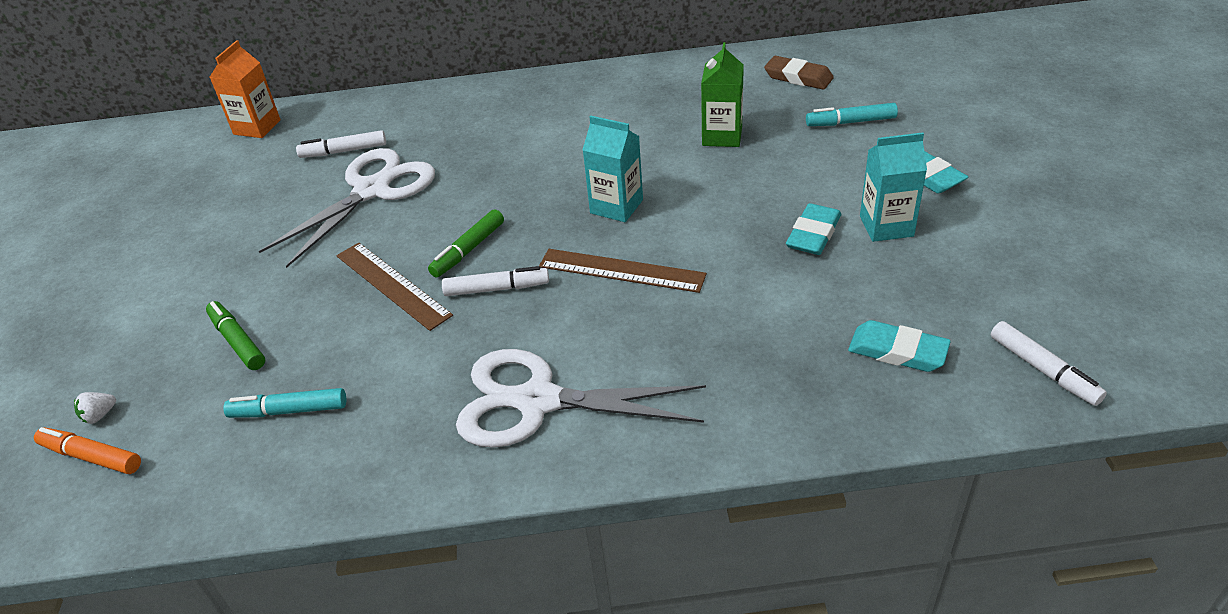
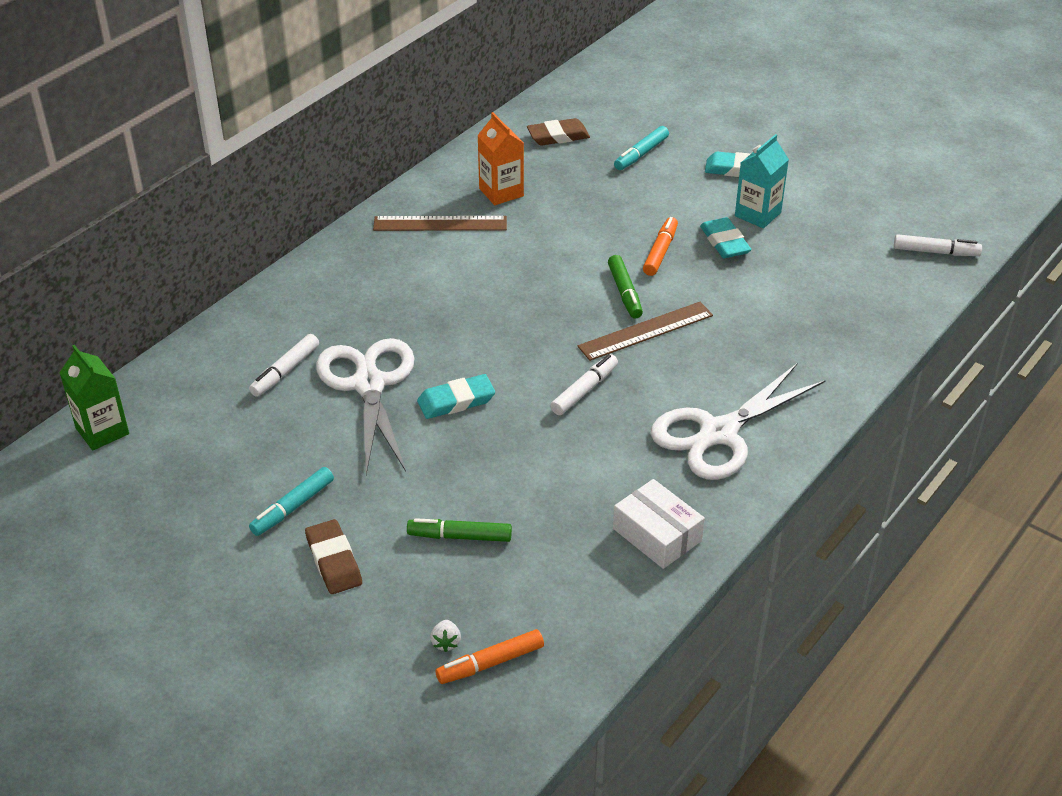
camera: 50 degrees left, 0 degrees up
(152, 300) = (334, 561): none -> brown eraser
(257, 127) = (157, 398): orange carton -> orange carton (501, 192)
(289, 410) = (576, 544): turquoise marker -> turquoise marker (292, 507)
(350, 452) = (657, 535): none -> white box
(392, 285) = (507, 433): brown ruler -> brown ruler (440, 224)
(468, 250) = (521, 379): green marker -> green marker (624, 292)
(616, 206) = (576, 293): turquoise carton -> none
(722, 136) = (571, 206): green carton -> green carton (102, 431)
(740, 211) = (660, 252): none -> orange marker
(897, 351) = (860, 284): turquoise eraser -> turquoise eraser (456, 401)

